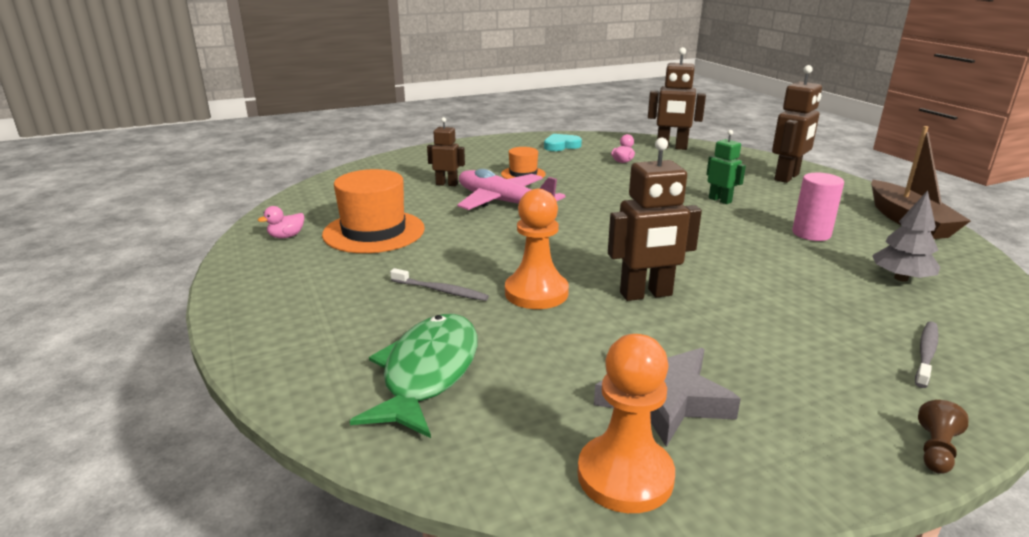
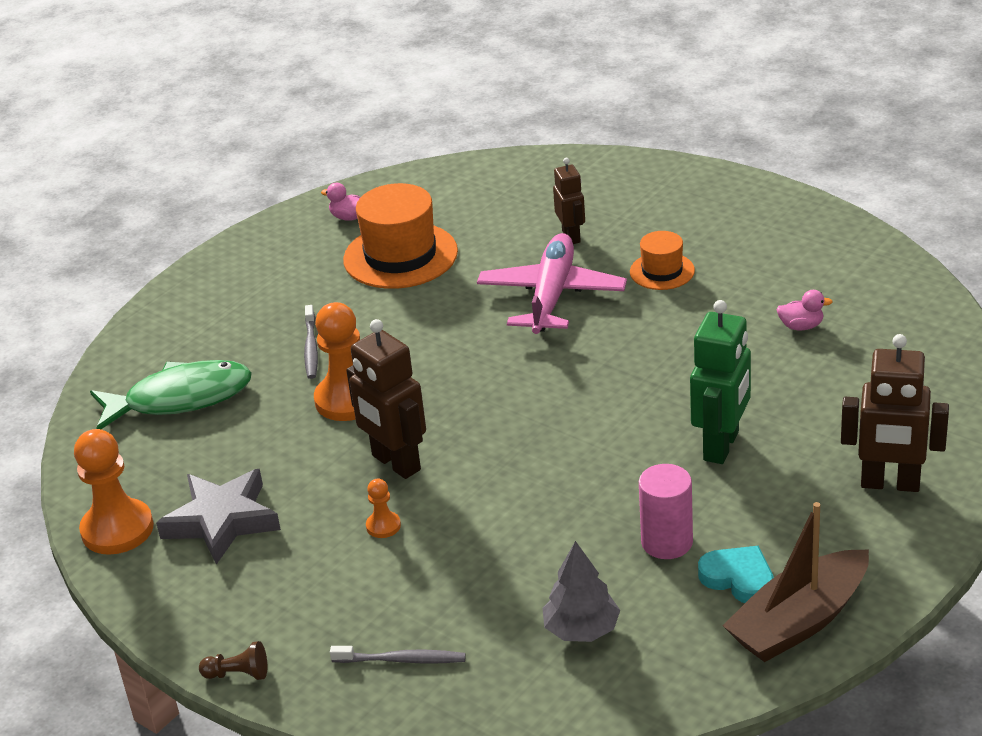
camera: 65 degrees right, 10 degrees up
(561, 146) = (815, 255): turquoise heart -> turquoise heart (738, 578)
(671, 147) = (923, 347): brown robot -> none
(720, 200) = (722, 446): green robot -> green robot, size x1.66
(730, 319) = (383, 526): none -> orange pawn

